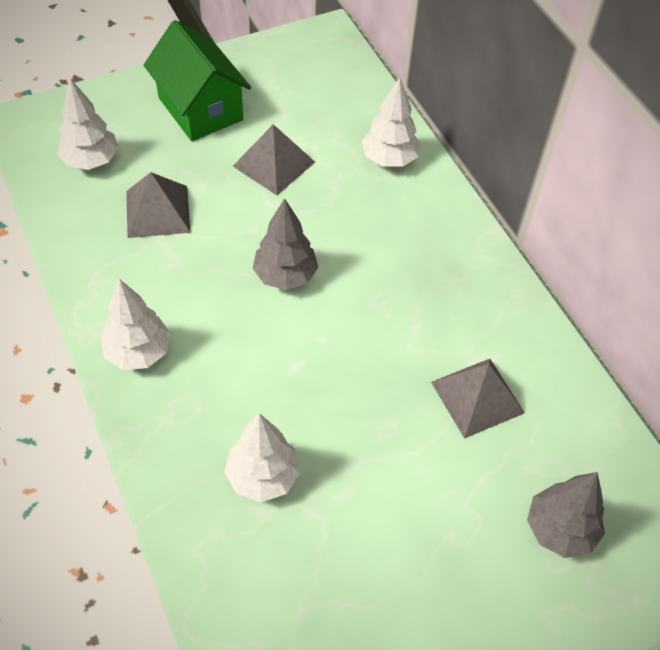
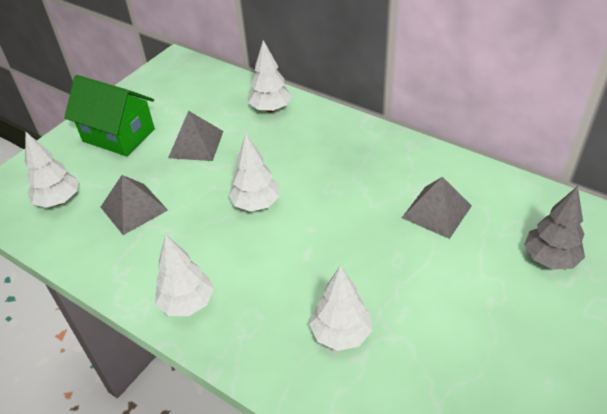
camera: 25 degrees left, 10 degrees down
(285, 276) = (256, 204): grey tree -> white tree

